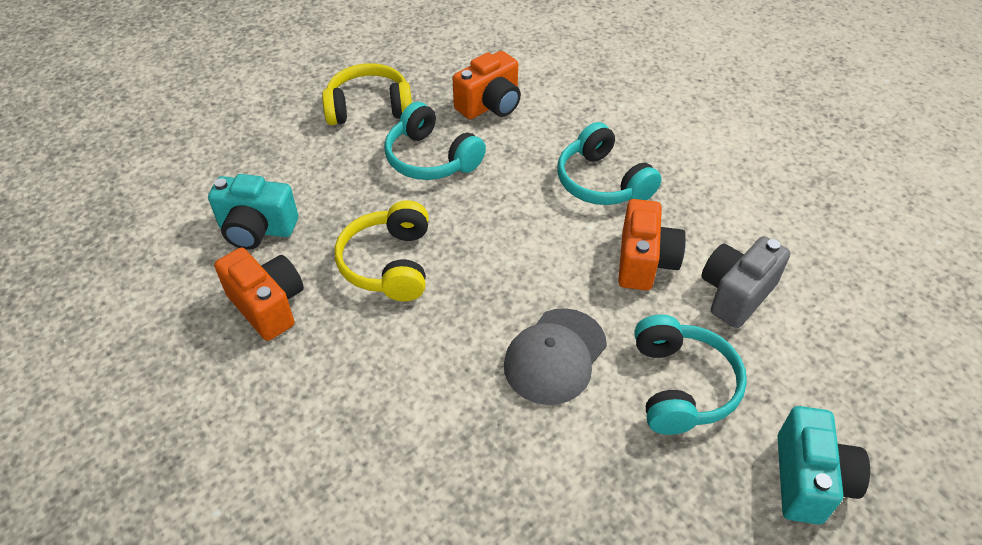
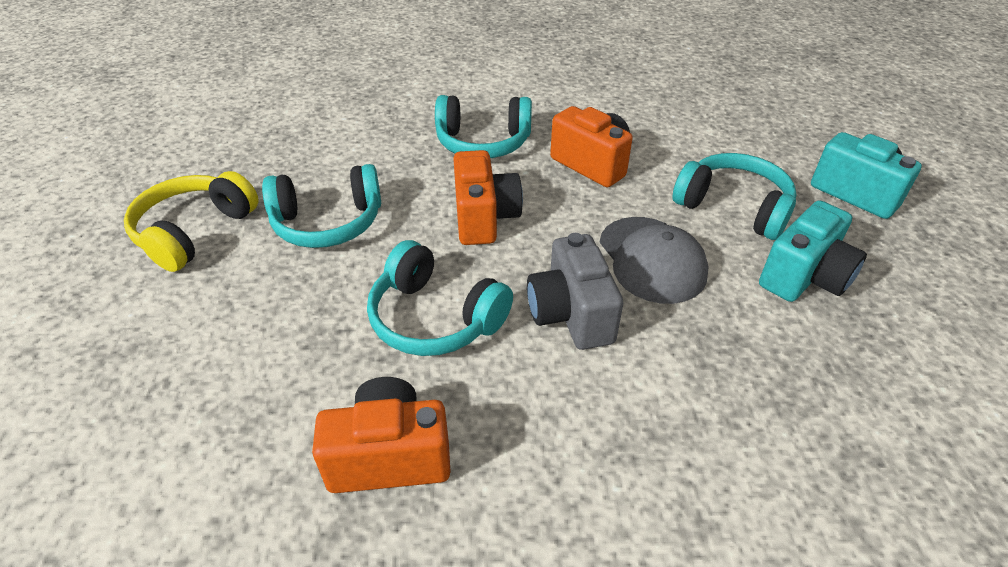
camera: 55 degrees left, 5 degrees down
(257, 230) = (255, 413): turquoise camera -> turquoise camera (804, 277)
(388, 264) = (435, 318): yellow headphones -> turquoise headphones
(490, 105) = (310, 155): orange camera -> orange camera (484, 218)
(736, 294) = (664, 140): grey camera -> grey camera (571, 314)

